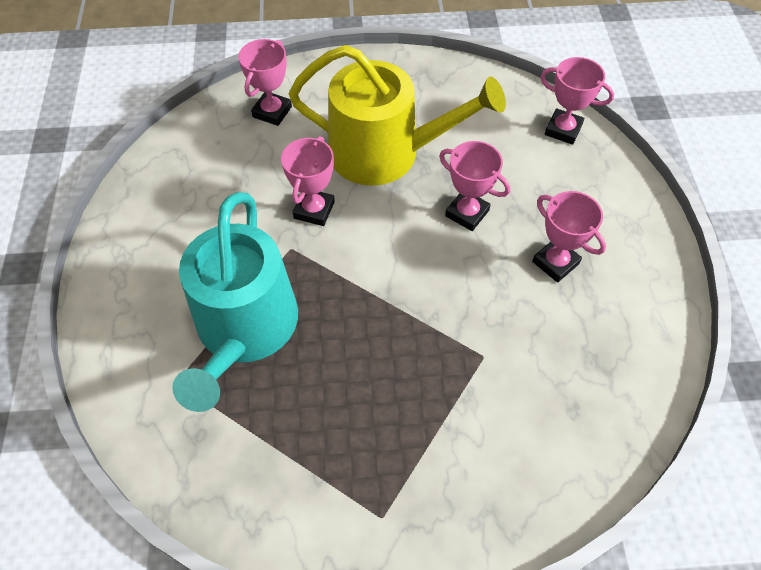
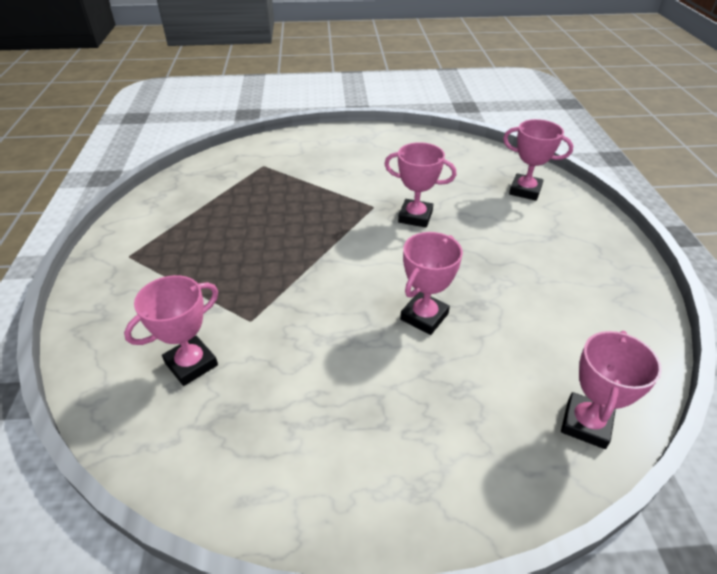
camera: 90 degrees right, 15 degrees down
(244, 330) = (299, 189): turquoise watering can -> none
(385, 153) = (494, 258): yellow watering can -> none
(555, 262) = (359, 390): pink trophy -> pink trophy (191, 364)

